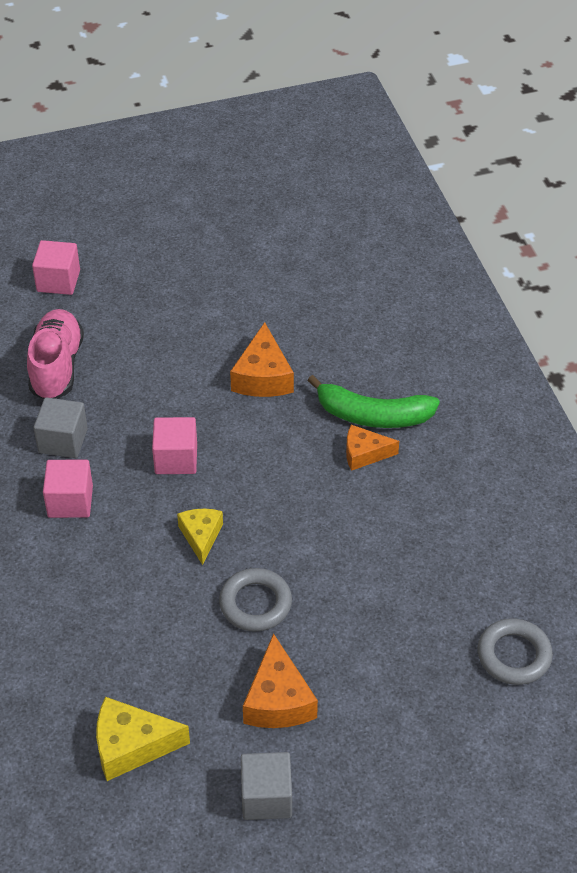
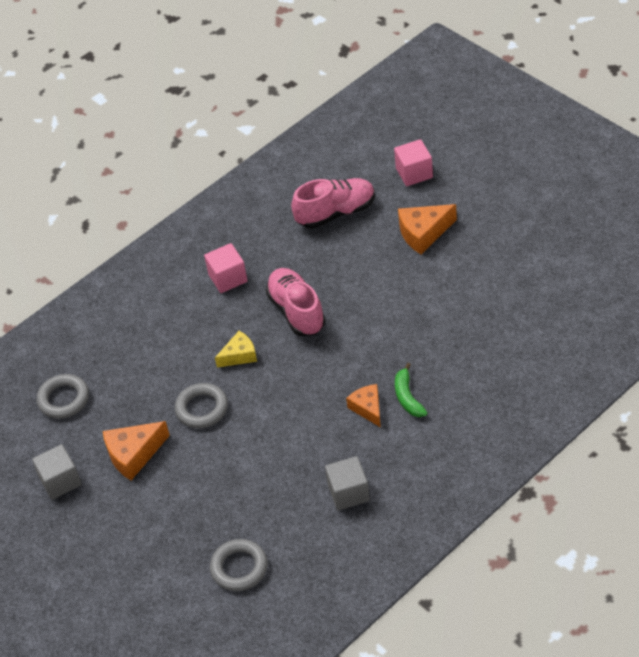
camera: 70 degrees right, 0 degrees up
(63, 441) = (275, 249): grey cube -> grey cube (348, 493)
(131, 746) = (64, 399): yellow cheese -> grey ring
(176, 459) = (296, 311): pink cube -> pink shoe
(263, 376) = (402, 320): orange cheese -> orange cheese (423, 233)
(373, 415) = (408, 397): green banana -> green banana, size x0.62

